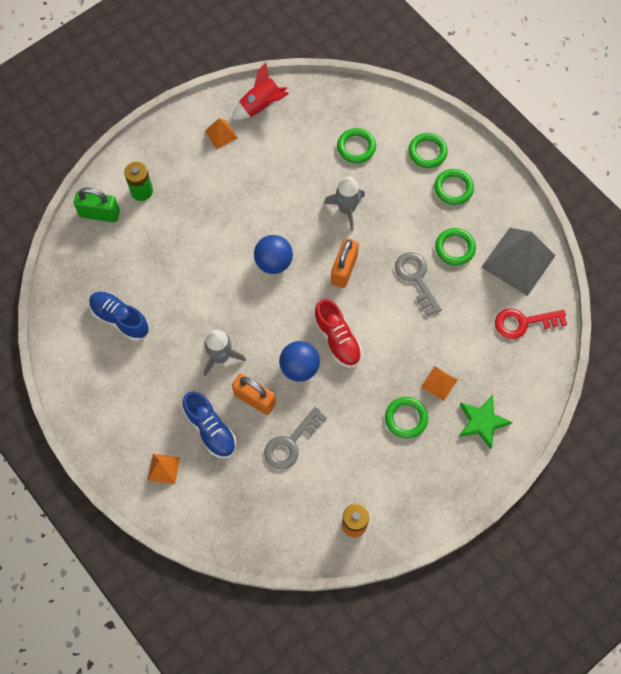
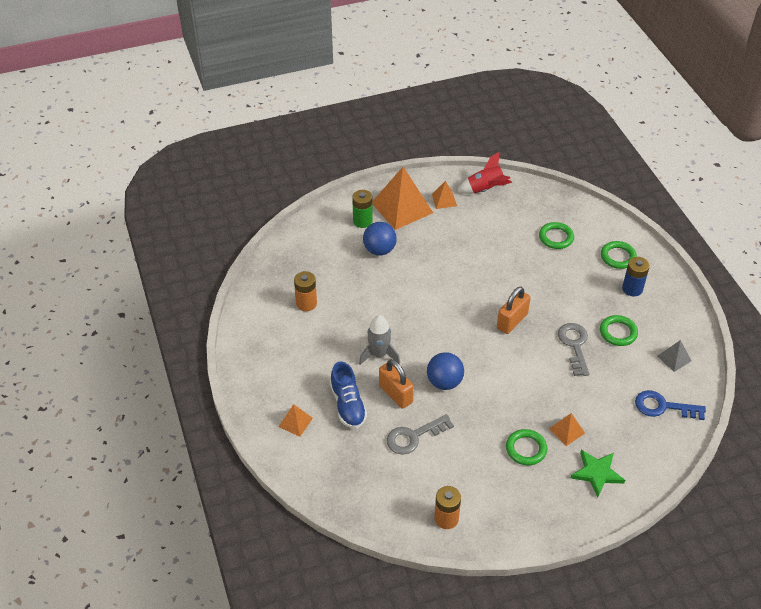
camera: 20 degrees right, 20 degrees down
(99, 214) = (322, 227): green padlock -> none
(120, 319) = (306, 303): blue shoe -> orange battery
(178, 159) = (402, 207): none -> orange pyramid
(273, 262) = (452, 299): blue ball -> blue ball (379, 250)
(337, 339) = (486, 370): red shoe -> none
(346, 209) = (531, 279): grey rocket -> none
(453, 188) = (632, 289): green ring -> blue battery
(518, 261) = (674, 358): grey pyramid -> grey pyramid, size x0.48
(523, 322) = (663, 407): red key -> blue key

